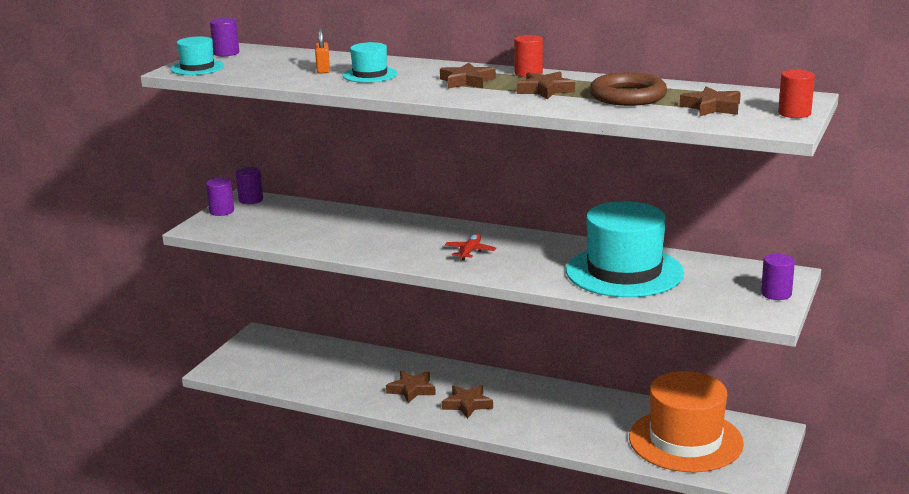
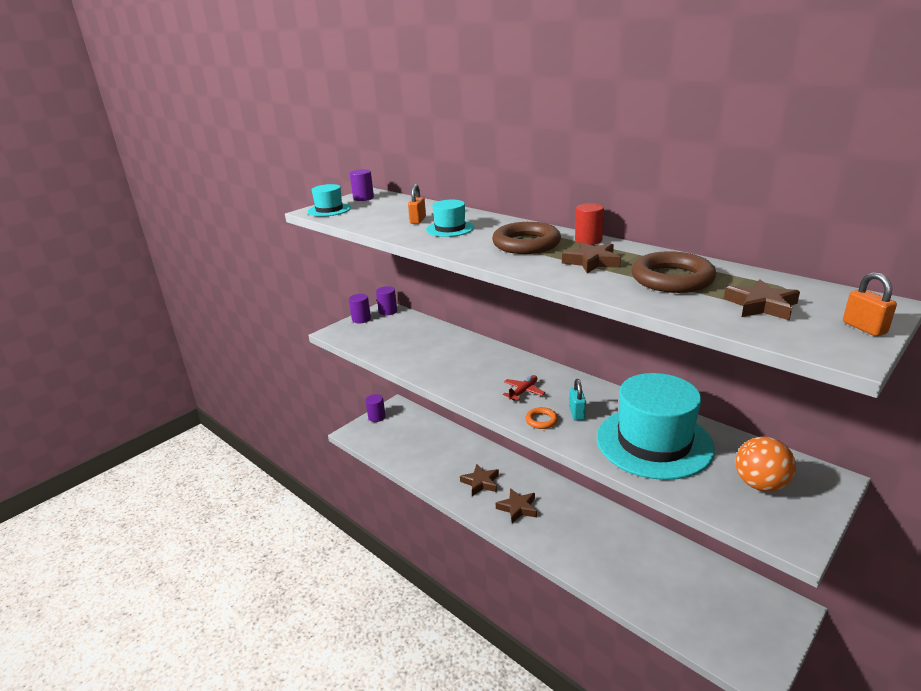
camera: 20 degrees right, 5 degrees up
(467, 81) = (526, 244): brown star -> brown ring
(503, 272) = (541, 420): none -> orange ring
(537, 261) = (577, 413): none -> turquoise padlock
(685, 440) = (697, 599): orange hat -> none
(731, 286) = (760, 484): none -> orange ball
(776, 294) = (809, 506): purple cylinder -> purple cylinder (376, 417)
(794, 113) = (864, 328): red cylinder -> orange padlock

